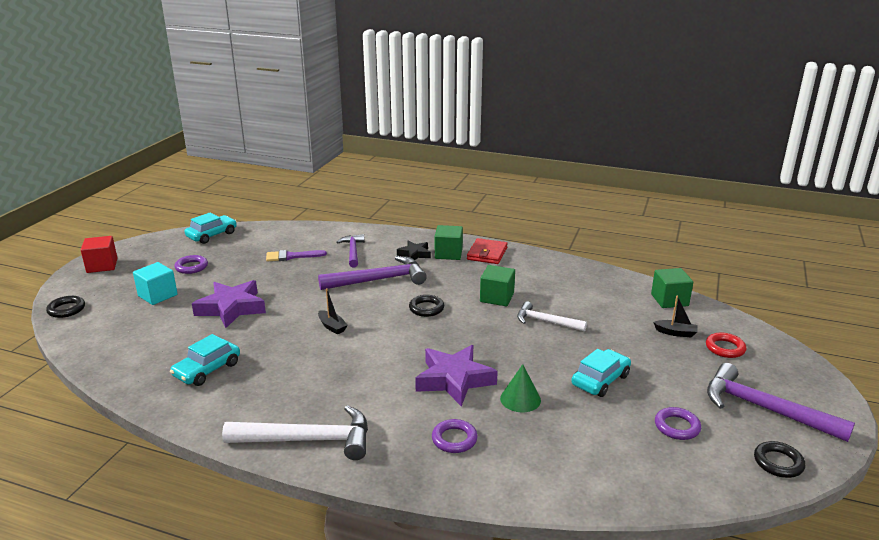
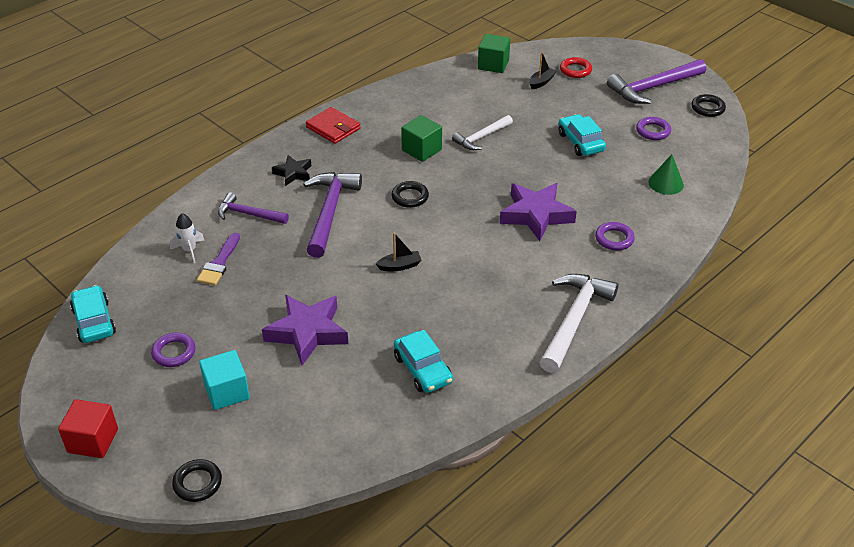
camera: 65 degrees left, 15 degrees up
(299, 243) = (189, 250): none -> white rocket
(448, 254) = (312, 151): green cube -> none
(520, 399) = (582, 189): green cone -> green cone (666, 183)

